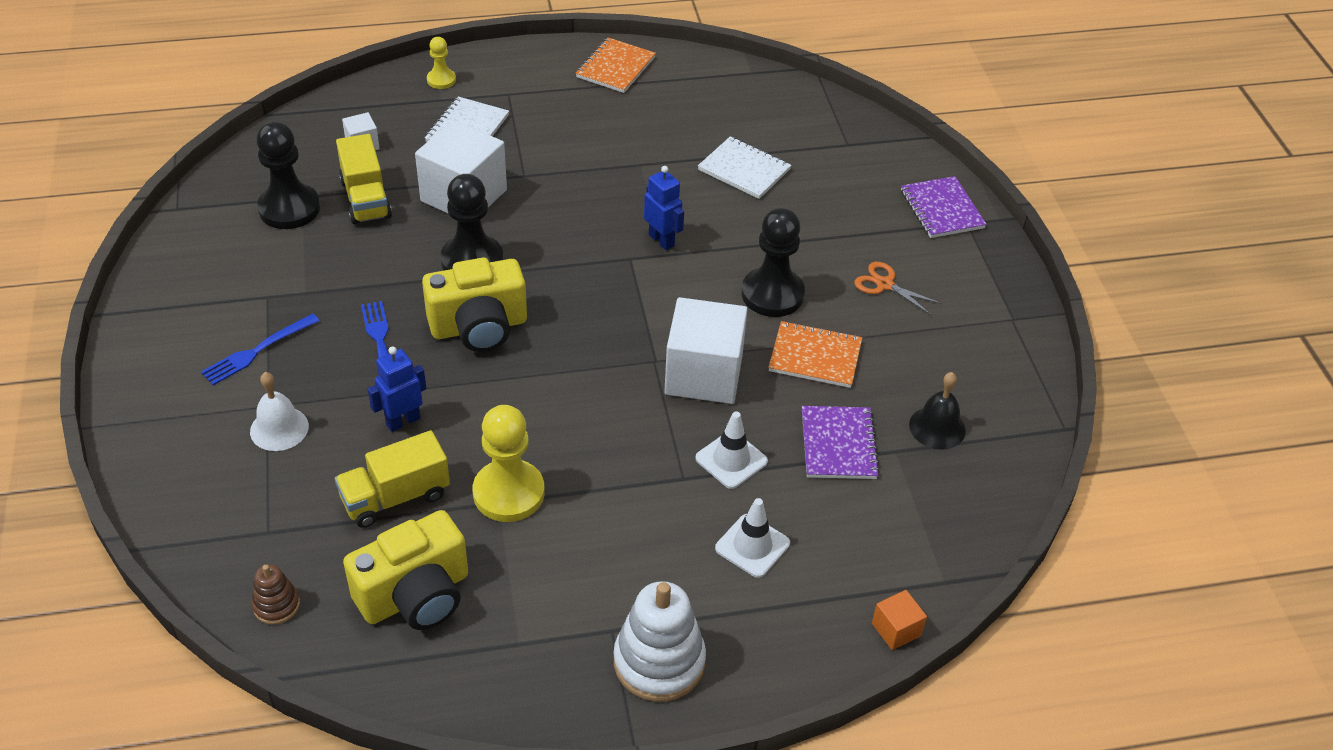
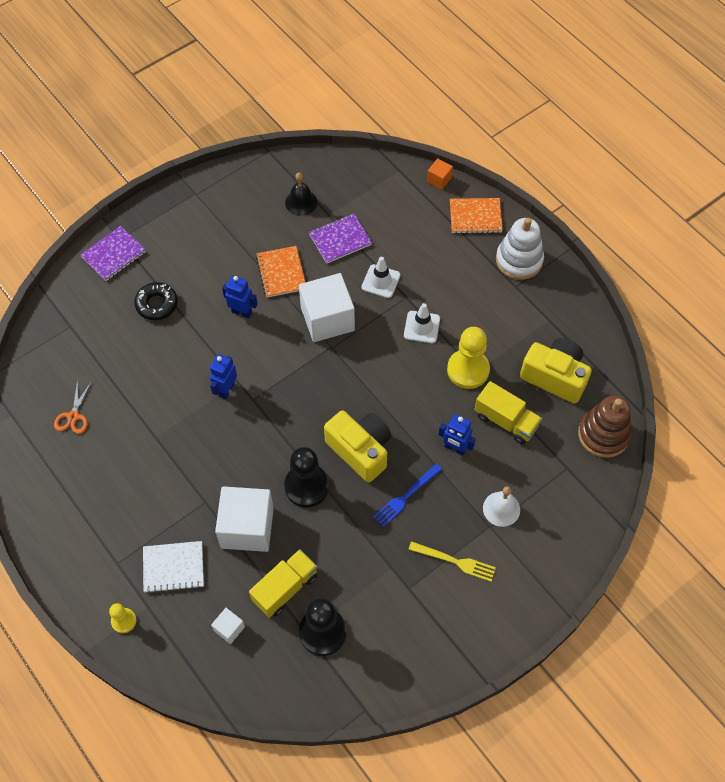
camera: 115 degrees left, 15 degrees up
(256, 352) = (456, 561): blue fork -> yellow fork
(276, 605) = (603, 434): brown stacking toy -> brown stacking toy, size x1.95
(615, 67) = (48, 506): orange notebook -> orange notebook (475, 217)
(744, 170) = (129, 374): white notebook -> none
(752, 546) = (429, 251): white traffic cone -> white traffic cone (421, 327)
(772, 294) = (242, 312): black pawn -> blue robot
(835, 222) = (157, 304): none -> black donut
(884, 284) = (201, 261): orange scissors -> orange scissors (73, 416)

